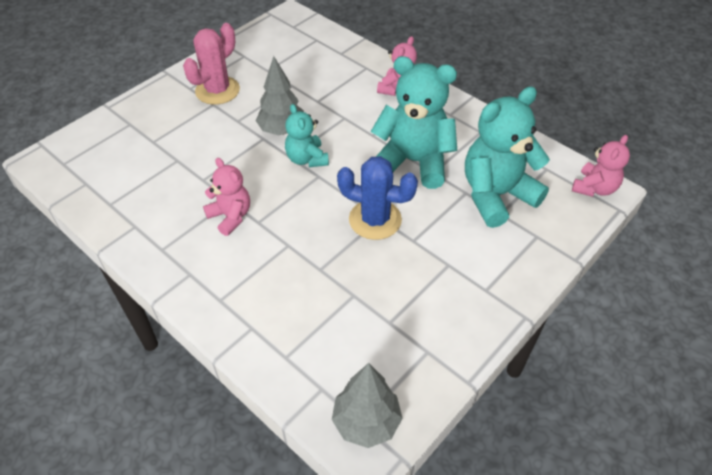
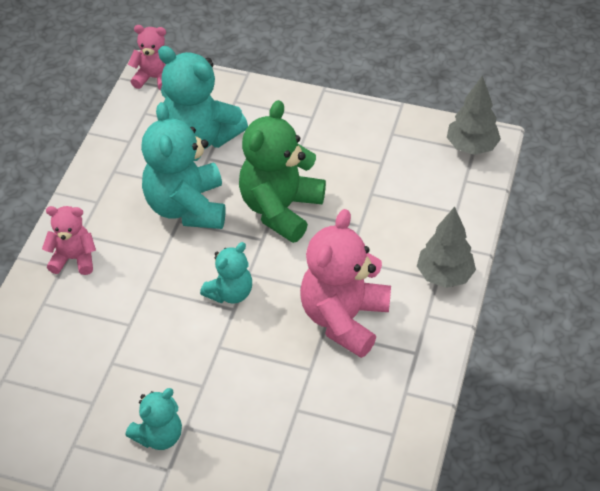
camera: 115 degrees left, 0 degrees up
(217, 90) = (159, 436): pink cactus -> turquoise teddy bear
(230, 216) = (344, 318): pink teddy bear -> pink teddy bear, size x1.80
(282, 130) = (197, 334): grey tree -> grey tree (444, 275)
(375, 220) = (280, 209): blue cactus -> green teddy bear

